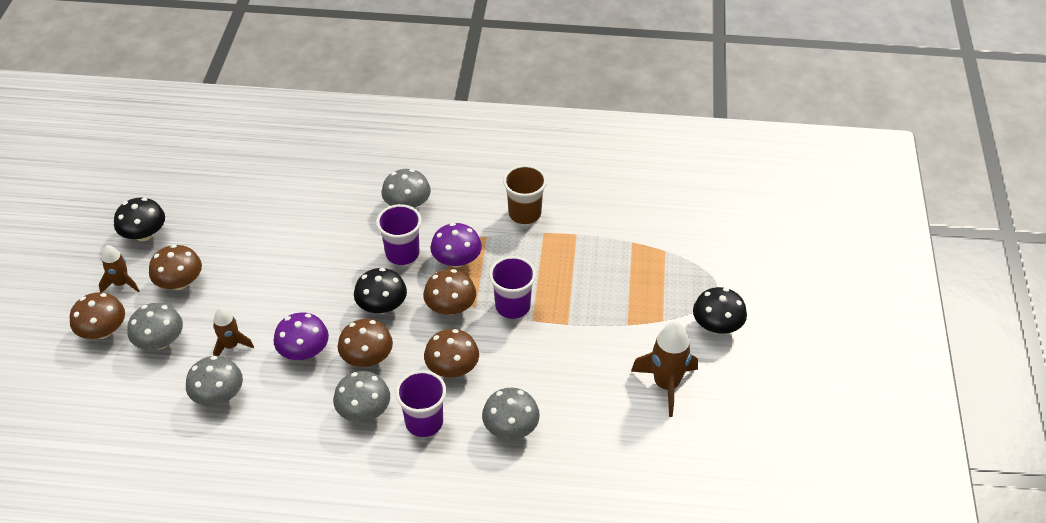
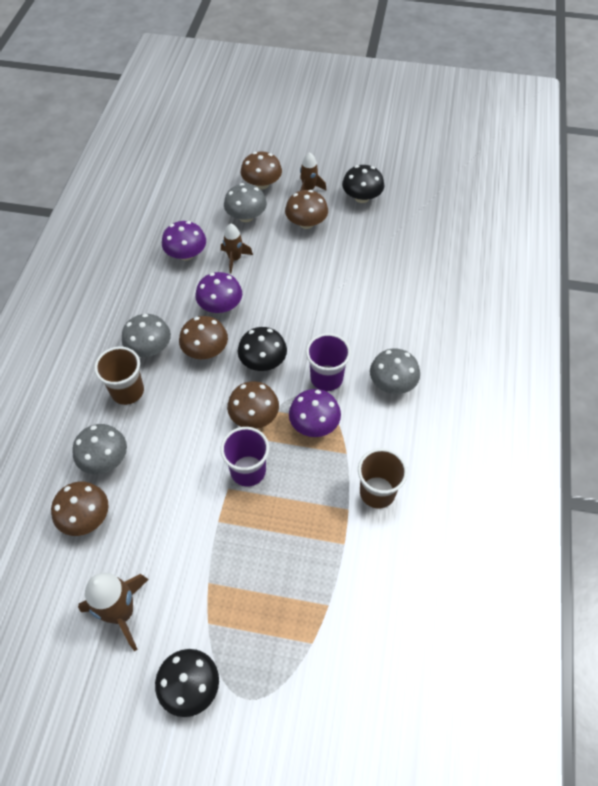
camera: 95 degrees right, 10 degrees up
(218, 395) = (186, 254): grey mushroom -> purple mushroom
(424, 422) = (127, 391): purple cup -> brown cup
(452, 368) = (181, 415): brown mushroom -> brown mushroom (86, 517)

